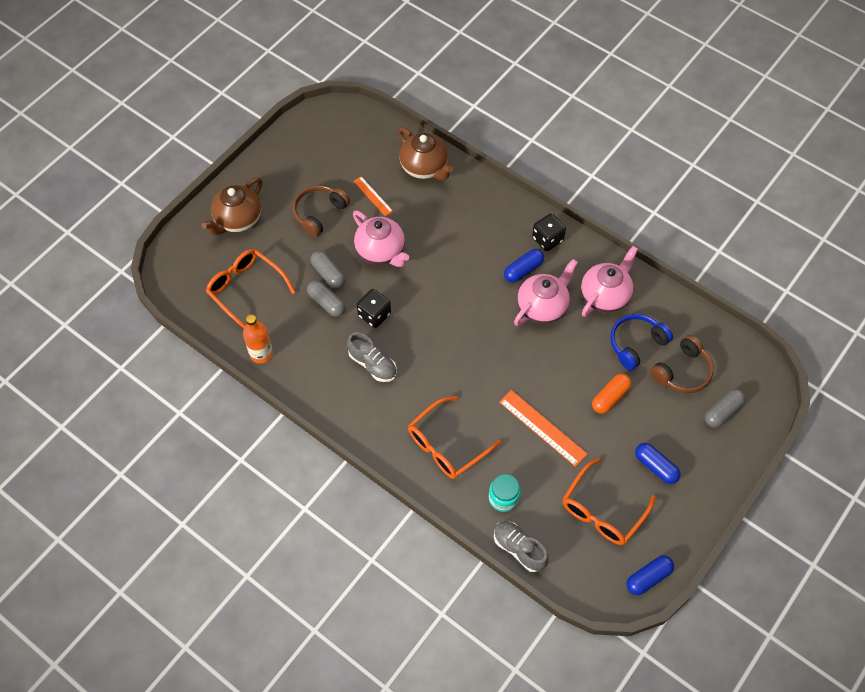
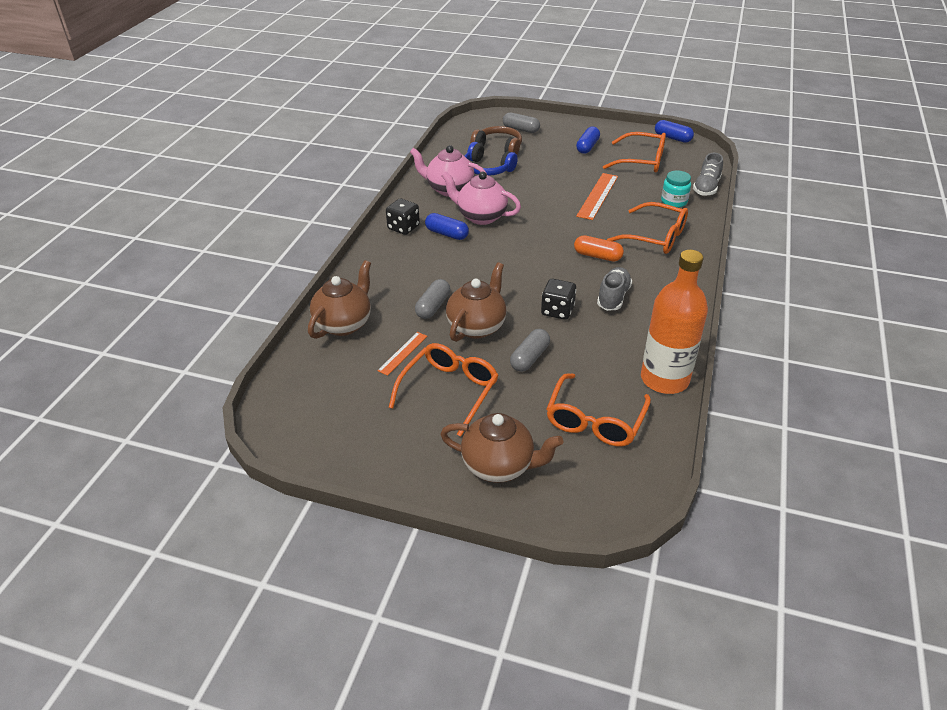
camera: 110 degrees left, 20 degrees down
(261, 353) = (664, 379): orange bottle -> orange bottle, size x1.70
(319, 213) = (449, 391): brown headphones -> orange glasses
(327, 303) = (566, 348): grey capsule -> grey capsule (433, 306)
(381, 252) = (477, 326): pink teapot -> brown teapot
(610, 397) = (545, 172): orange capsule -> orange capsule (597, 256)

